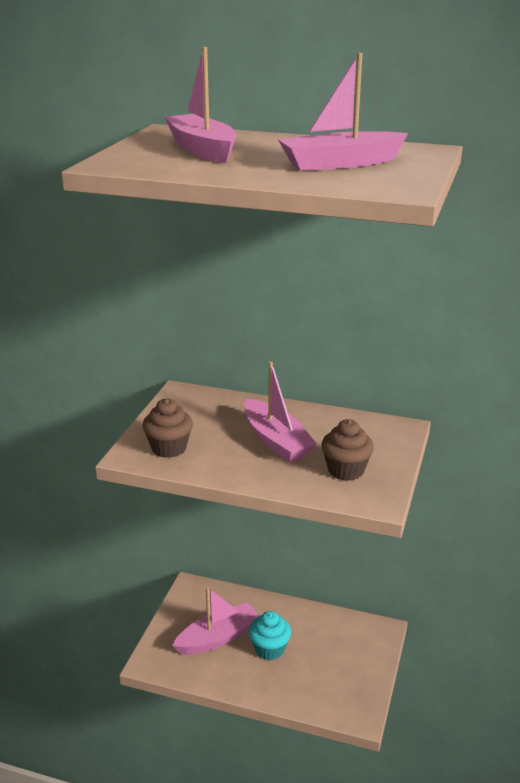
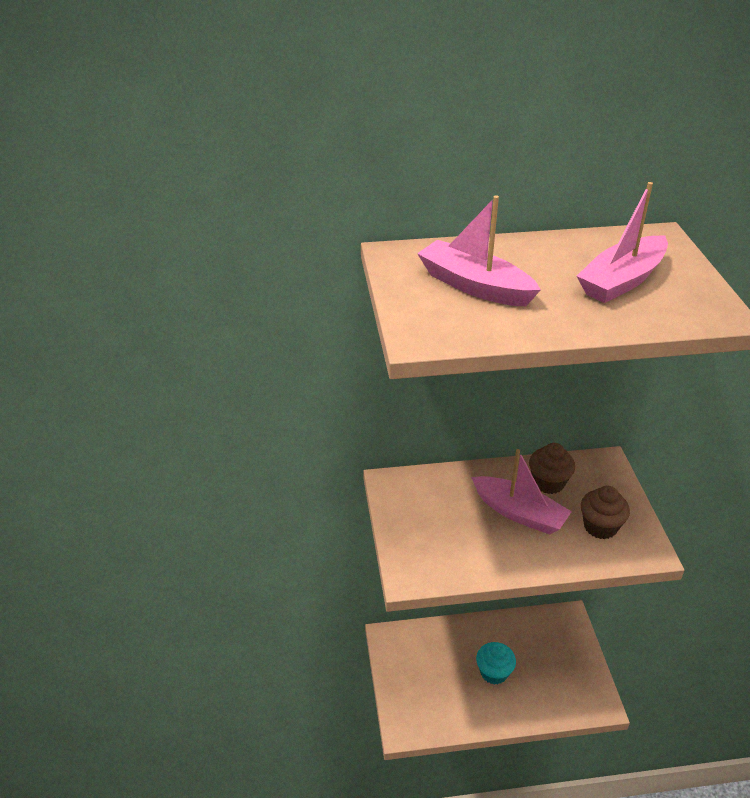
camera: 25 degrees left, 10 degrees up
(169, 448) = (435, 555): brown cupcake -> brown cupcake (548, 483)
(218, 637) = (444, 679): pink boat -> none

